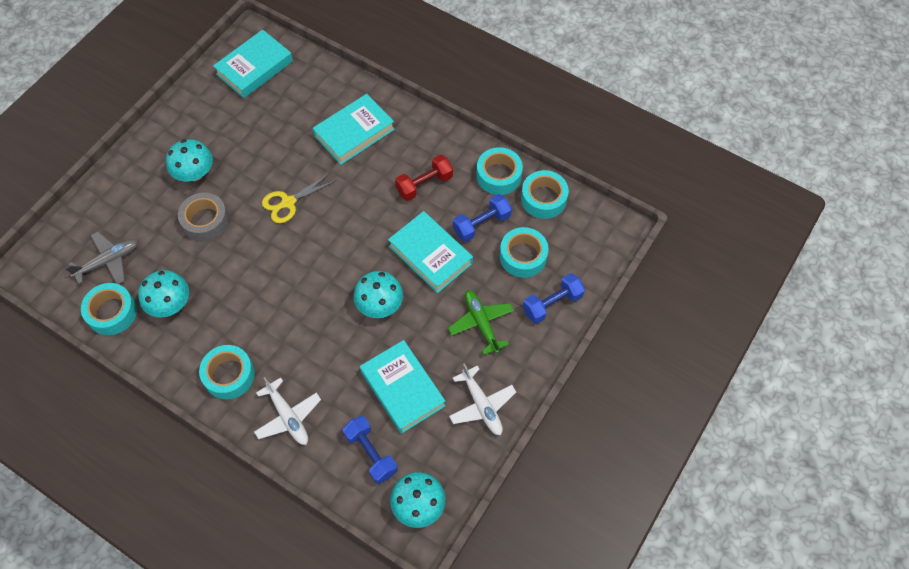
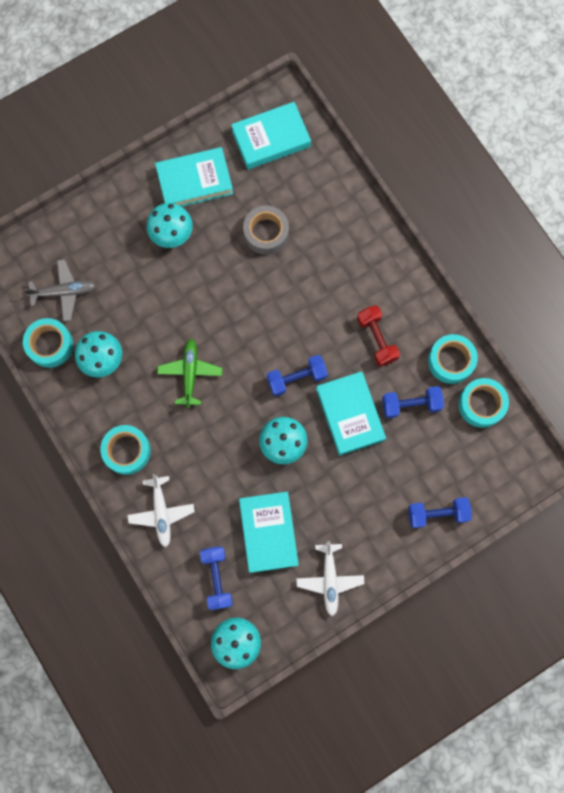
camera: 25 degrees right, 15 degrees up
(205, 221) = (163, 289): grey tape -> grey tape (266, 233)
(288, 202) = (244, 302): yellow scissors -> none
(354, 132) = (335, 254): turquoise book -> turquoise book (194, 181)
(366, 245) = (296, 378): none -> blue dumbbell
(424, 184) = (377, 339): red dumbbell -> red dumbbell turned 75 degrees clockwise
(481, 323) = (365, 503): green plane -> green plane (190, 373)
(523, 256) = (433, 454): turquoise tape -> none

